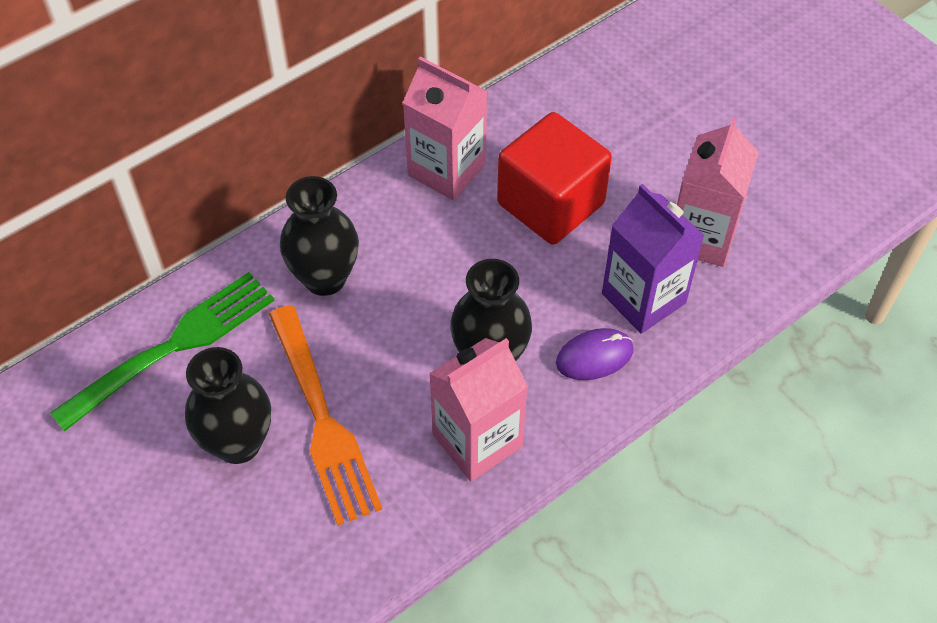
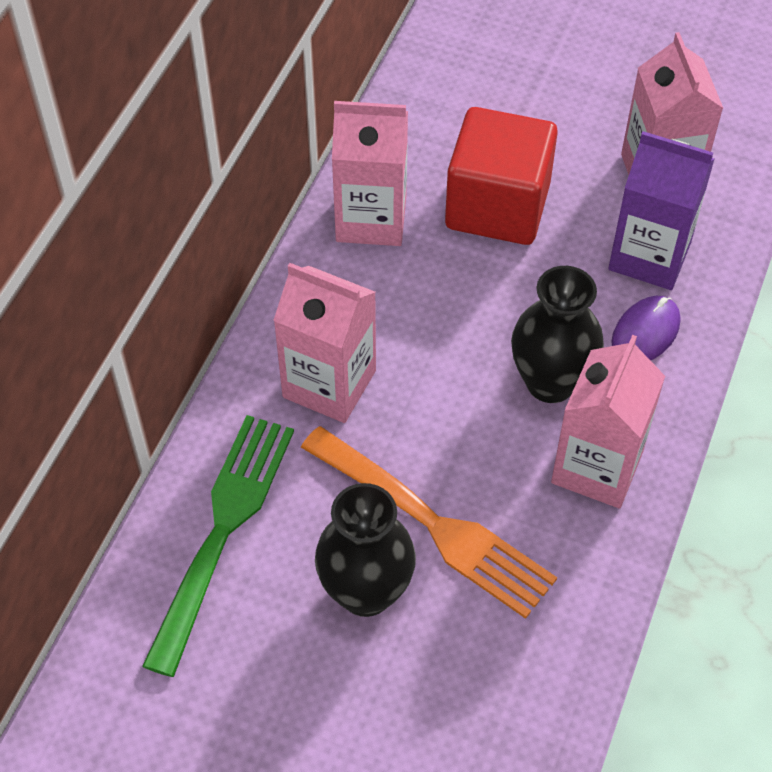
camera: 30 degrees left, 0 degrees up
(325, 278) = (329, 384): black vase -> pink carton

